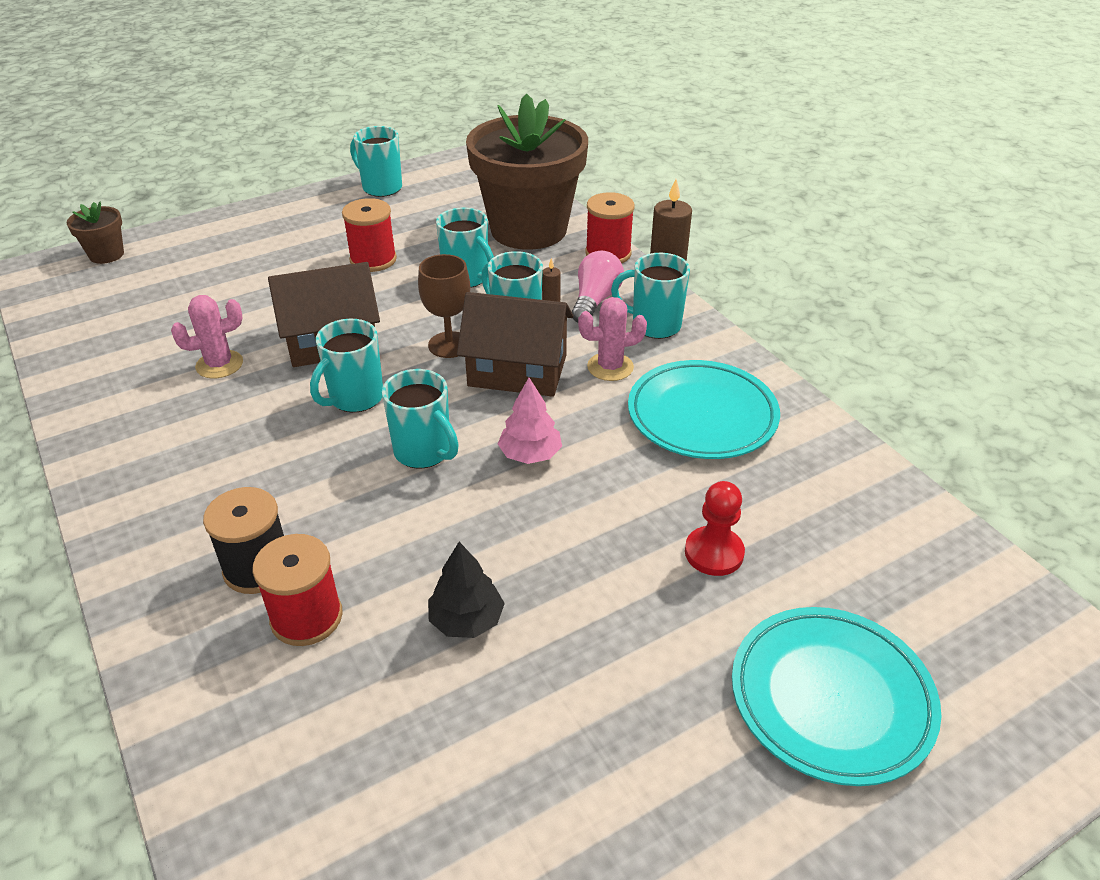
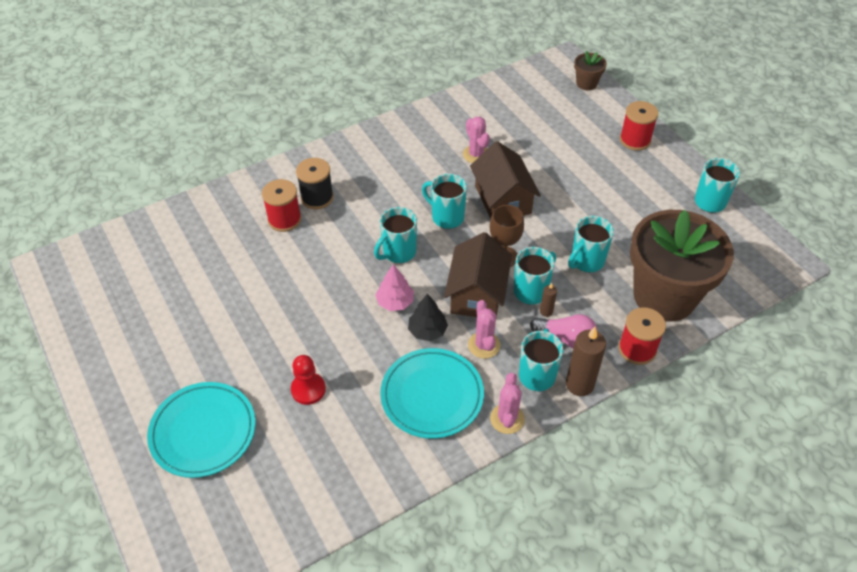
camera: 90 degrees right, 10 degrees up
(373, 260) = (602, 208): red spool -> red spool (635, 140)
(466, 620) = (275, 278): black tree -> black tree (427, 331)
(725, 351) = (507, 419): none -> pink cactus

